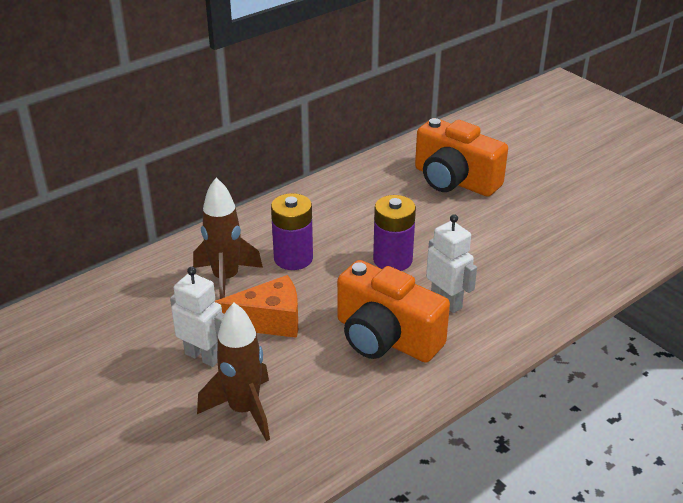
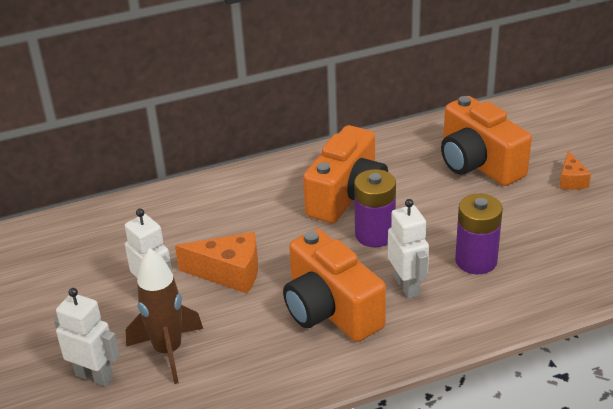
camera: 20 degrees right, 0 degrees up
(177, 451) = (94, 376): none -> white robot
(226, 279) = (209, 226): brown rocket -> none
(293, 258) = (280, 216): purple battery -> purple battery (476, 261)
(349, 229) = (348, 196): none -> orange camera
(542, 183) = (571, 180): none -> orange cheese

